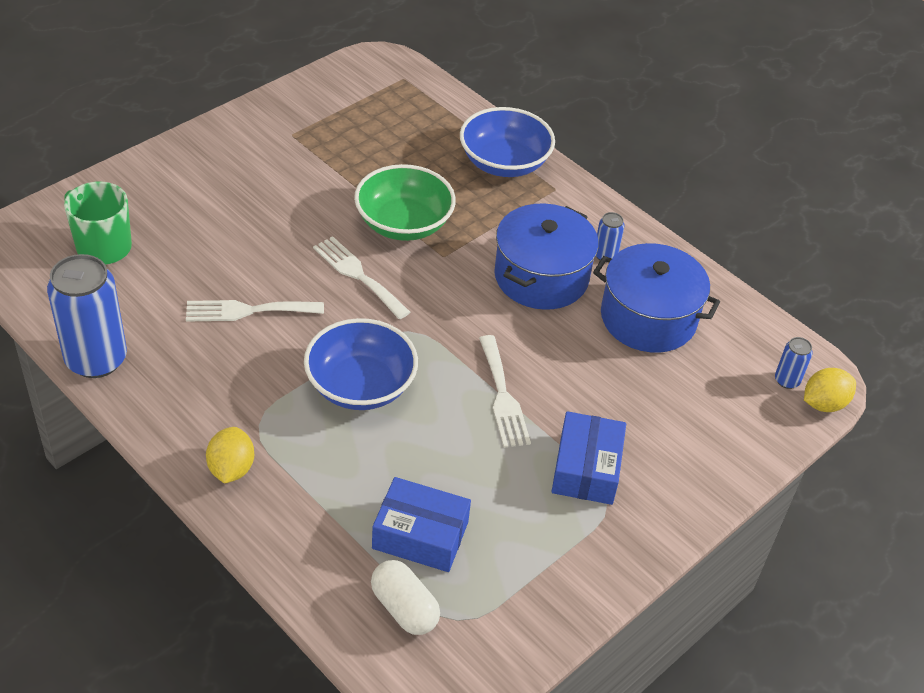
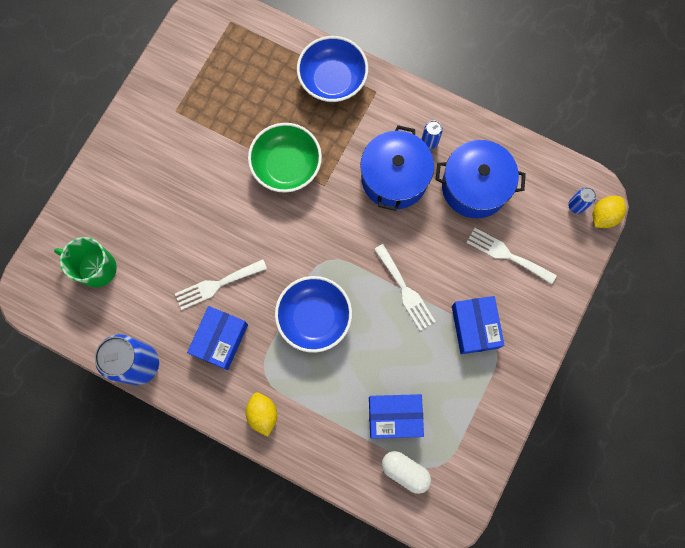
camera: 15 degrees left, 30 degrees up
(219, 368) = (220, 339): none -> blue box
(358, 275) = (275, 225): white fork -> white fork (507, 255)

